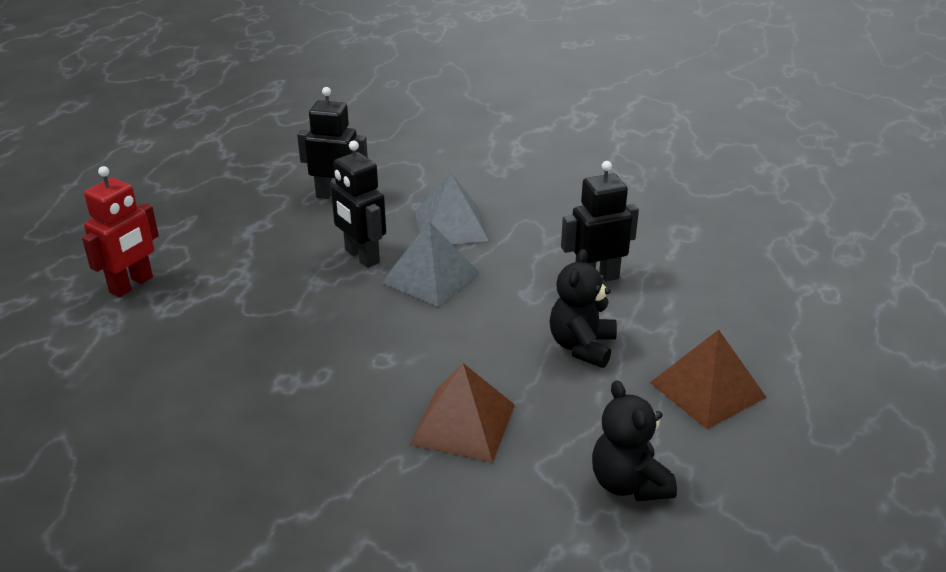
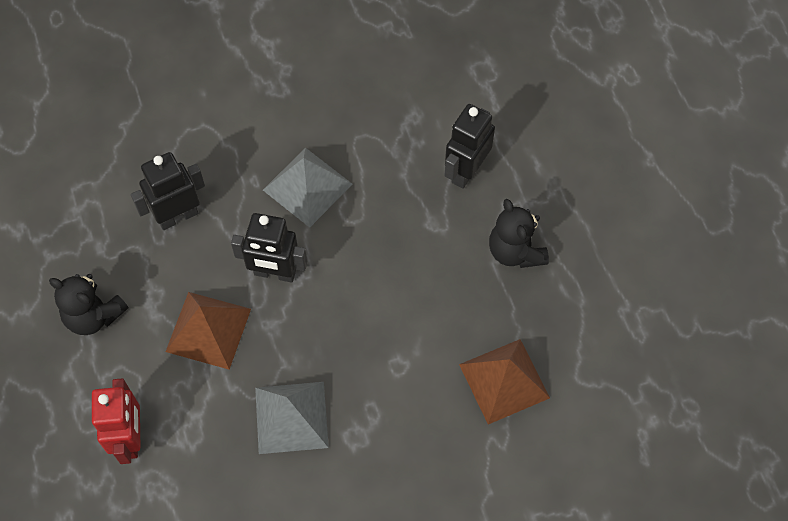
camera: 40 degrees left, 30 degrees up
(430, 277) = (349, 257): grey pyramid -> grey pyramid (291, 417)
(628, 484) = (639, 351): black teddy bear -> black teddy bear (93, 315)
(707, 389) = (622, 233): brown pyramid -> brown pyramid (208, 330)

